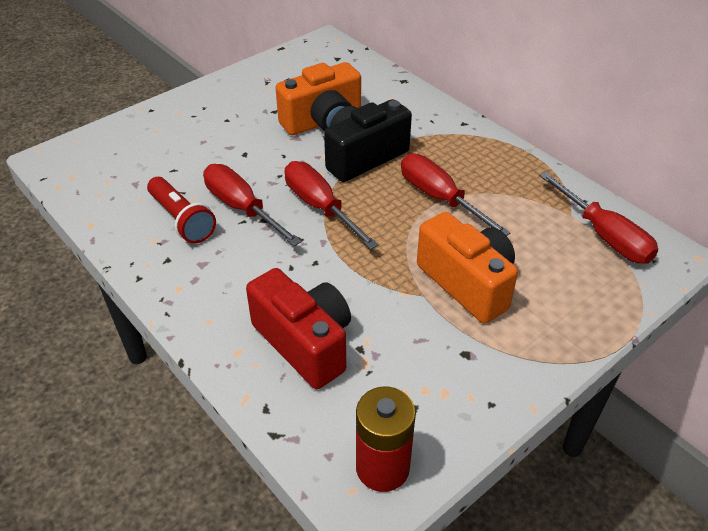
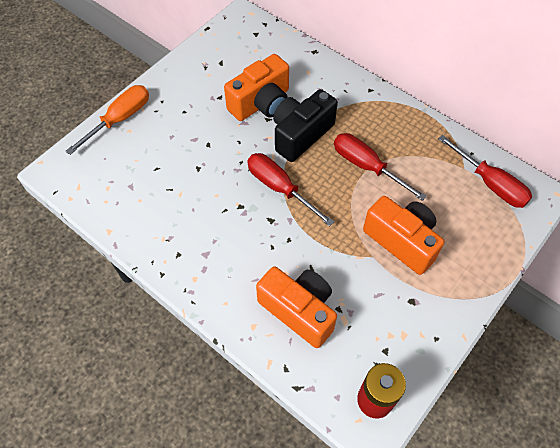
camera: 10 degrees left, 15 degrees up
(147, 119) = (120, 119): none -> orange screwdriver
(181, 220) = (178, 216): red flashlight -> none
(242, 208) = (221, 198): red screwdriver -> none
(305, 343) = (299, 311): red camera -> orange camera

